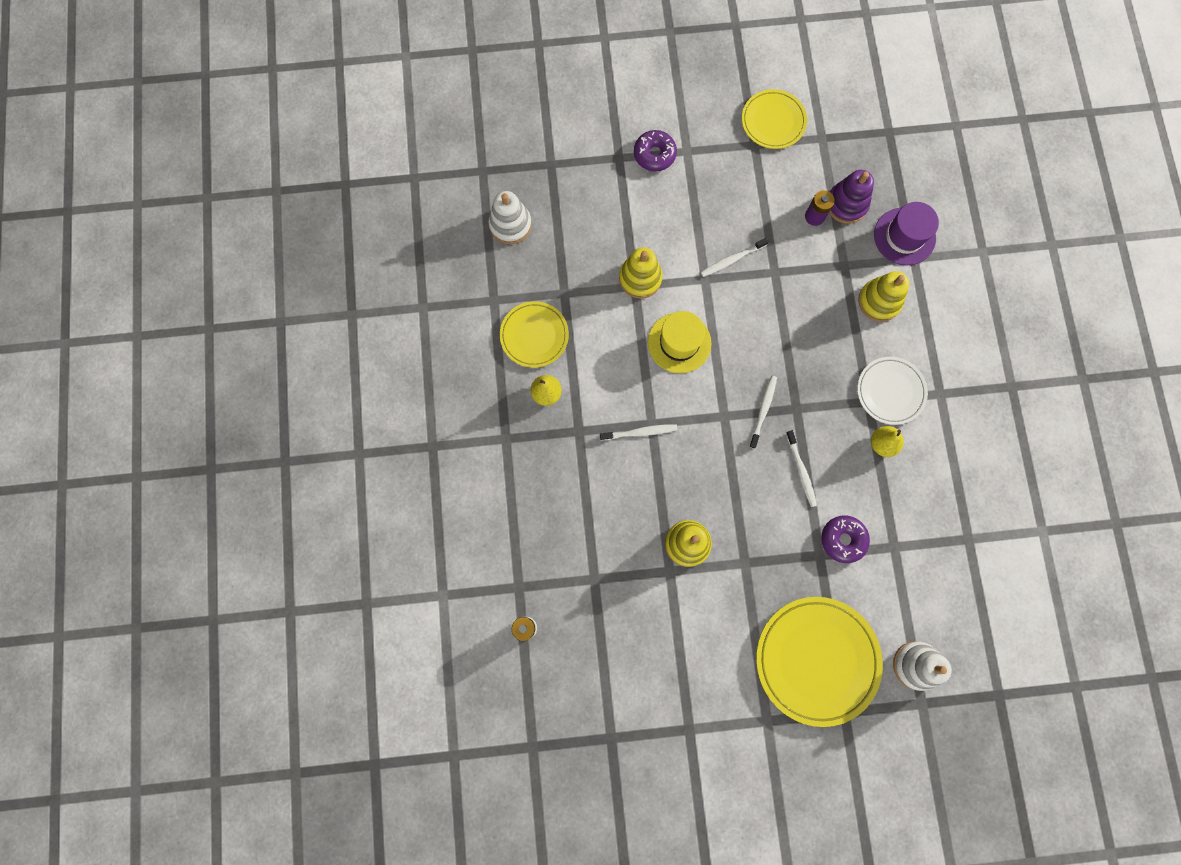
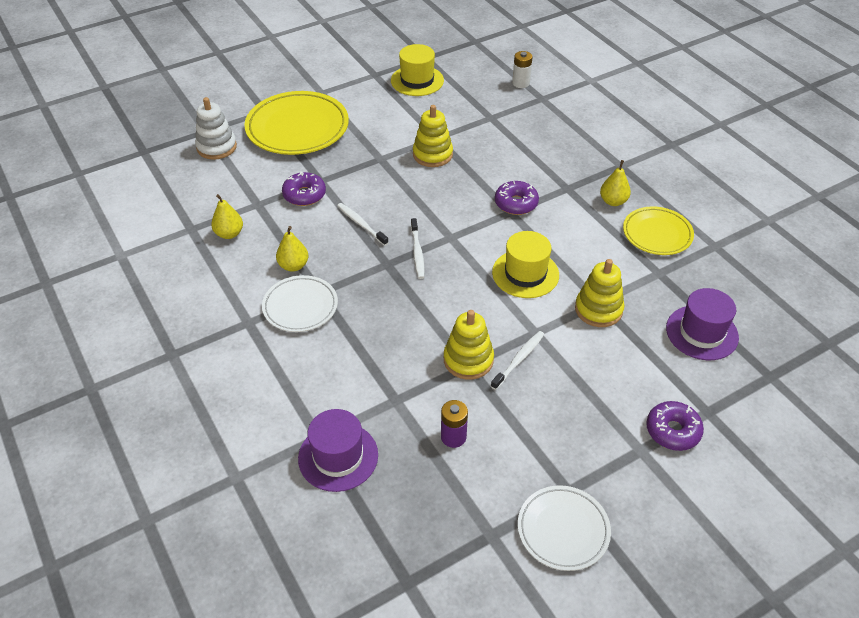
camera: 155 degrees right, 30 degrees down
(510, 225) = (756, 307): white stacking toy -> none
(573, 221) = (702, 332): none -> purple hat
(640, 432) = (516, 203): white toothbrush -> purple donut
(644, 691) = (417, 80): none -> yellow hat
(773, 121) = (563, 530): yellow plate -> white plate
(846, 204) = (422, 465): purple stacking toy -> none
(879, 301) = (342, 379): yellow stacking toy -> yellow stacking toy (468, 360)
(932, 514) = (229, 234): none -> yellow pear

